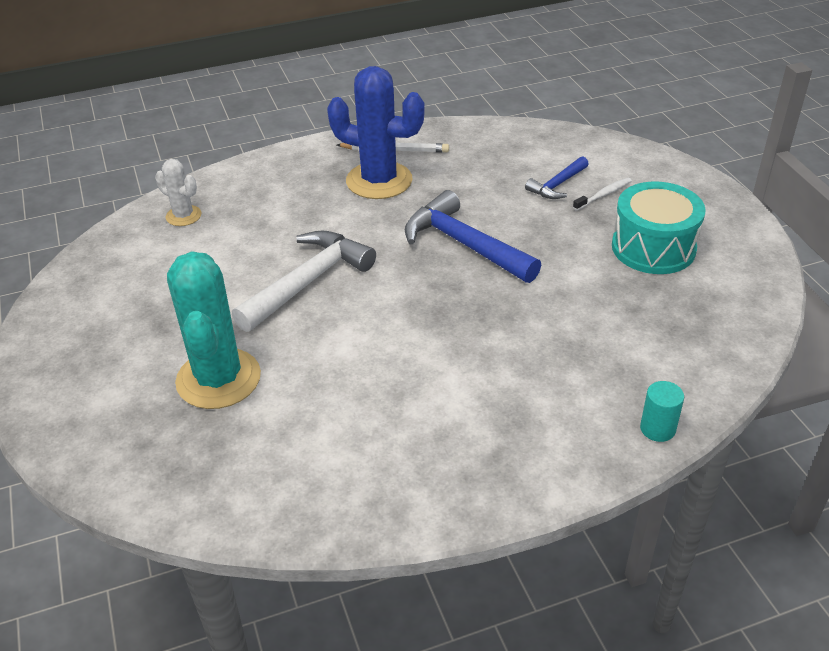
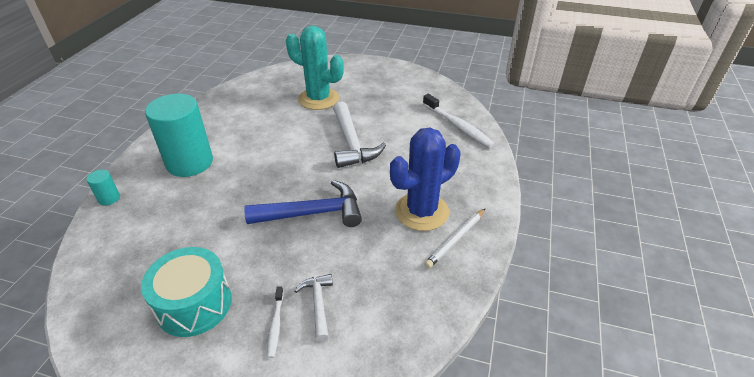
camera: 125 degrees right, 0 degrees up
(183, 216) = (458, 126): white cactus -> white toothbrush
(511, 407) = (190, 162): none -> turquoise cylinder
(557, 185) = (318, 304): blue hammer -> white hammer

